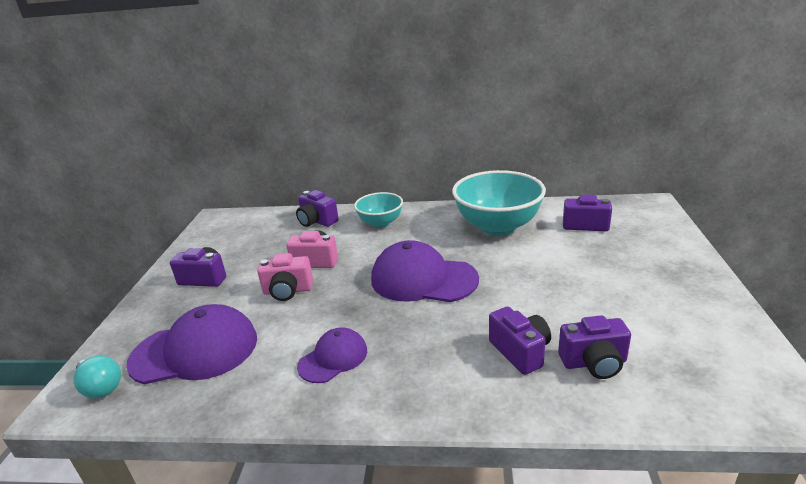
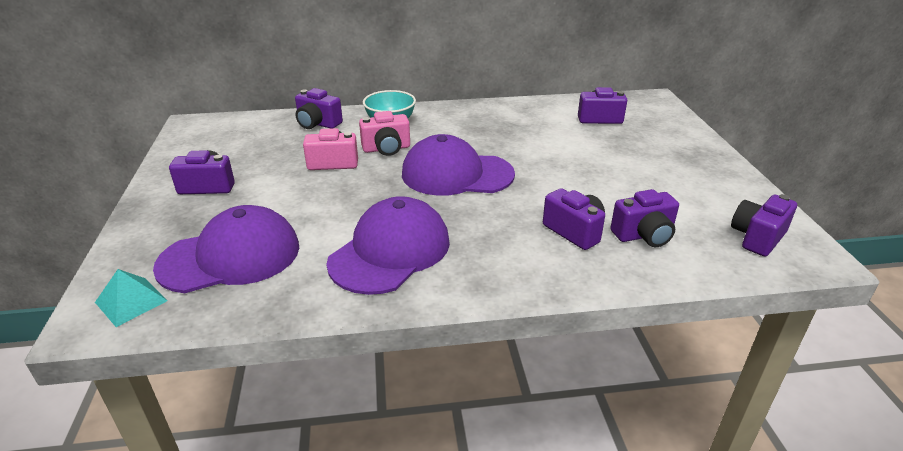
camera: 15 degrees left, 5 degrees up
(101, 387) = (131, 301): turquoise light bulb -> turquoise pyramid
(287, 291) = (313, 193): pink camera -> pink camera (386, 149)
(333, 358) = (390, 251): purple cap -> purple cap, size x1.76
(497, 226) = (515, 123): turquoise bowl -> none
(726, 377) = (757, 237): none -> purple camera

